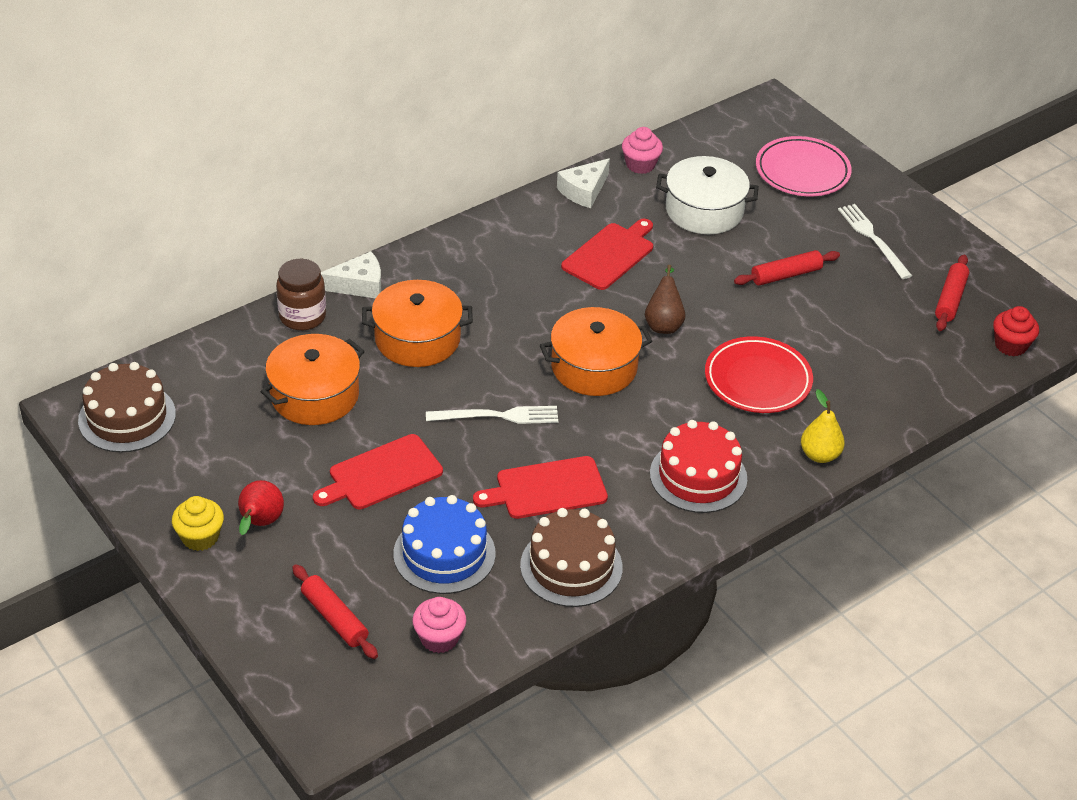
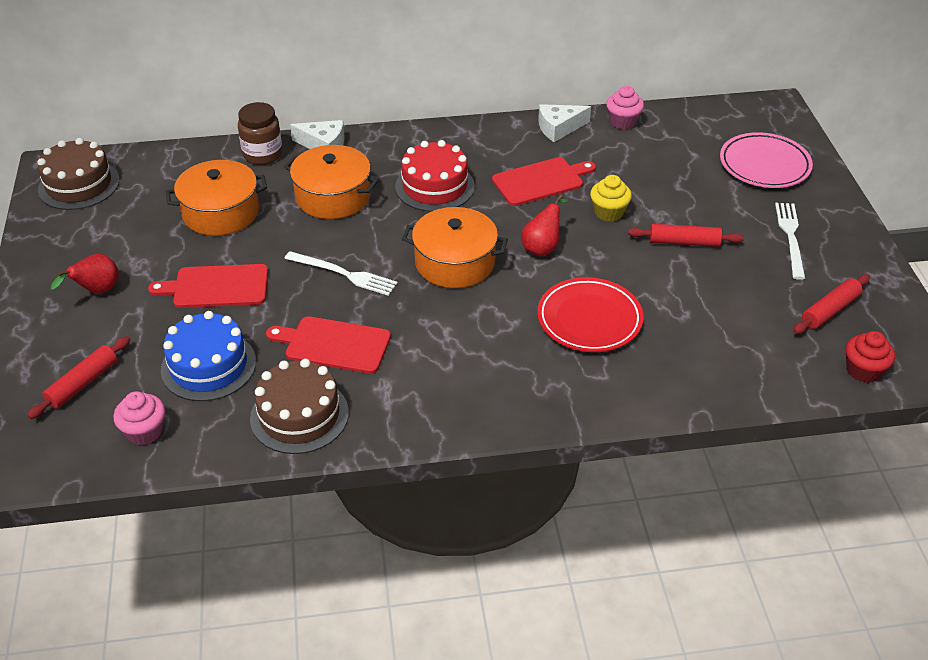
camera: 30 degrees right, 0 degrees up
(200, 537) = (47, 286): yellow cupcake -> yellow cupcake (608, 212)
(334, 618) = (83, 383): red rolling pin -> red rolling pin turned 45 degrees clockwise
(663, 324) = (542, 247): brown pear -> red pear
(698, 476) = (470, 381): red cake -> red cake (434, 186)
(704, 210) = (650, 170): white pot -> none
(820, 455) = (596, 403): yellow pear -> none

